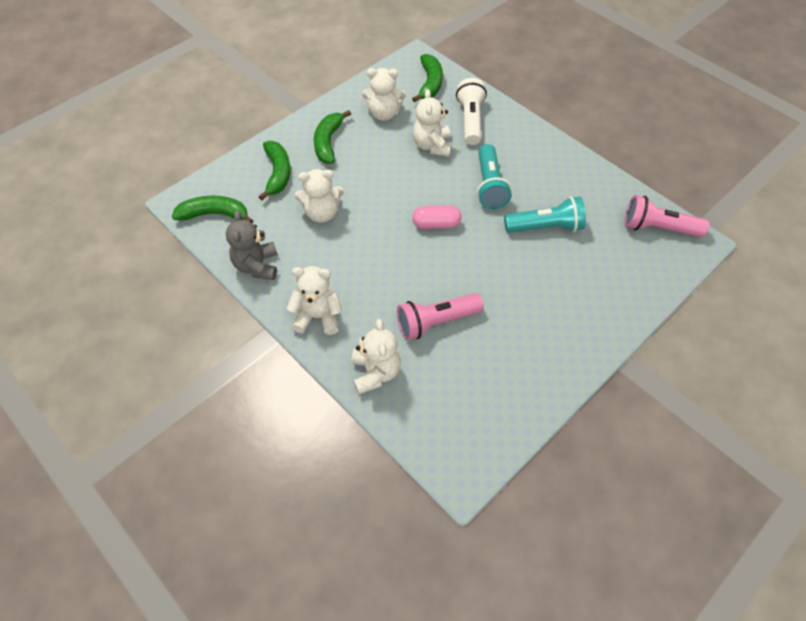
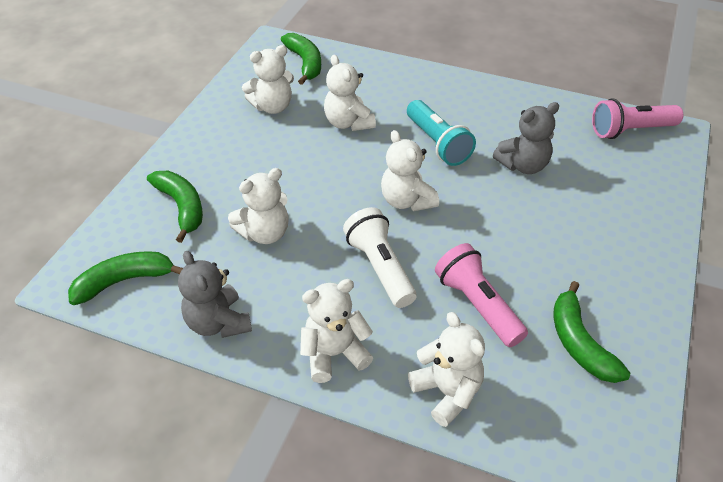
camera: 25 degrees left, 10 degrees down
(328, 142) = (225, 154): green banana -> green banana (579, 343)
(436, 224) = (406, 201): pink capsule -> white teddy bear
(436, 322) = (477, 305): pink flashlight -> pink flashlight turned 105 degrees clockwise
(470, 120) = (373, 86): white flashlight -> white flashlight (380, 268)
(545, 227) = (523, 165): turquoise flashlight -> grey teddy bear

